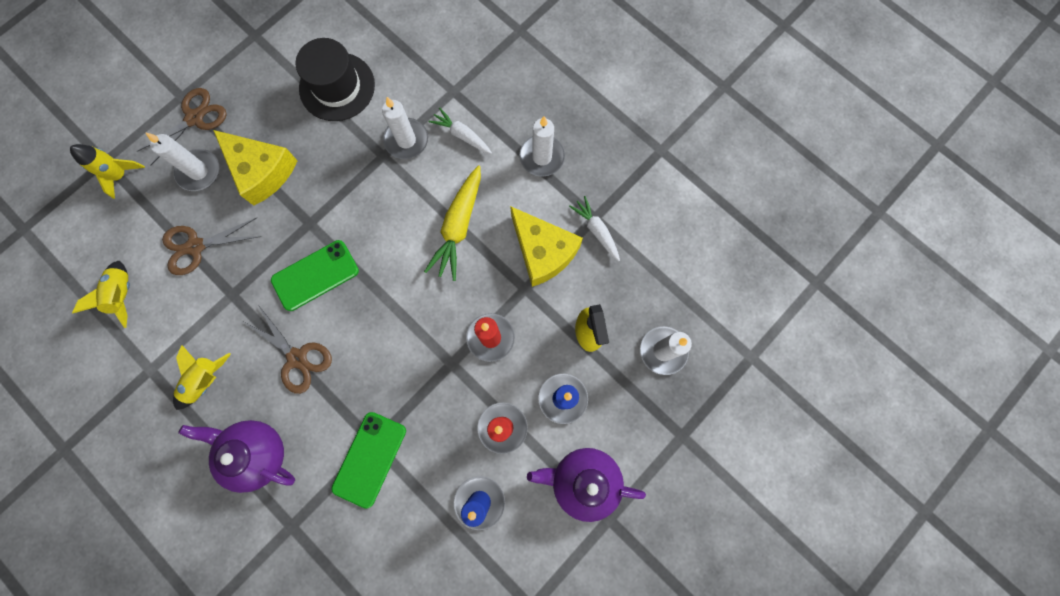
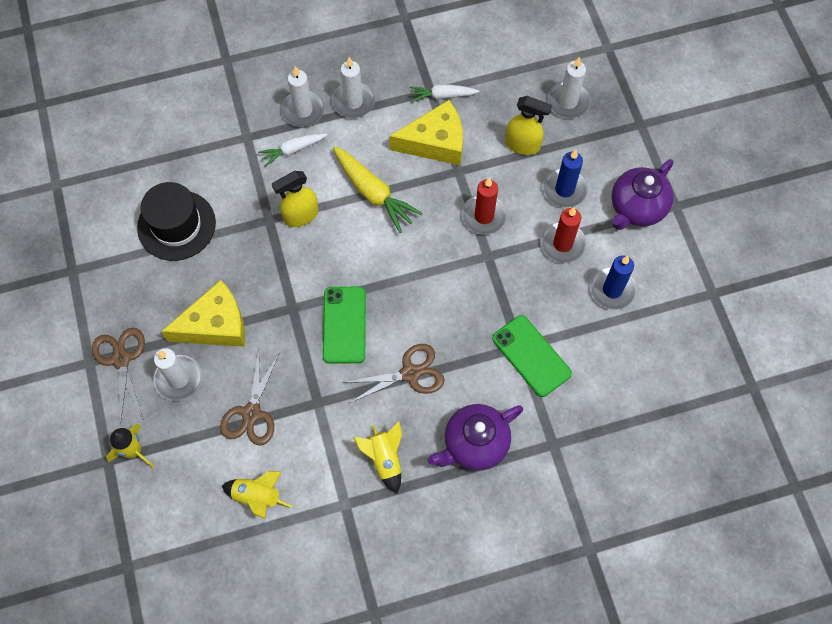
camera: 60 degrees left, 10 degrees down
(401, 179) = (300, 216): none -> yellow spray bottle
(406, 140) = (267, 194): white candle -> white candle (303, 110)

